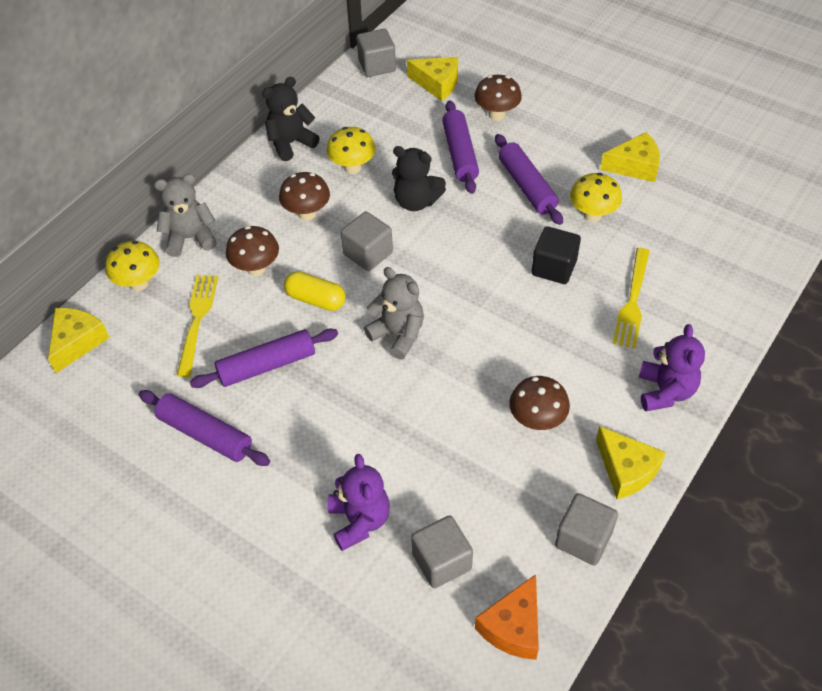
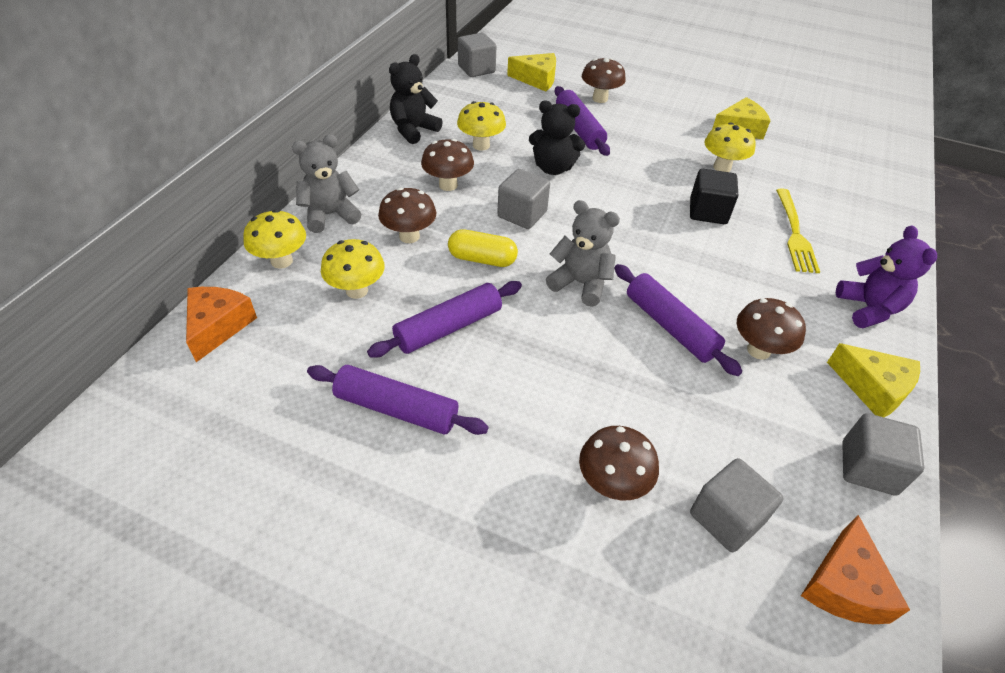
camera: 15 degrees left, 5 degrees down
(77, 342) = (218, 326): yellow cheese -> orange cheese
(197, 320) = (357, 290): yellow fork -> yellow mushroom
(359, 521) = (612, 484): purple teddy bear -> brown mushroom
(527, 186) = (651, 149): purple rolling pin -> purple rolling pin (670, 326)

